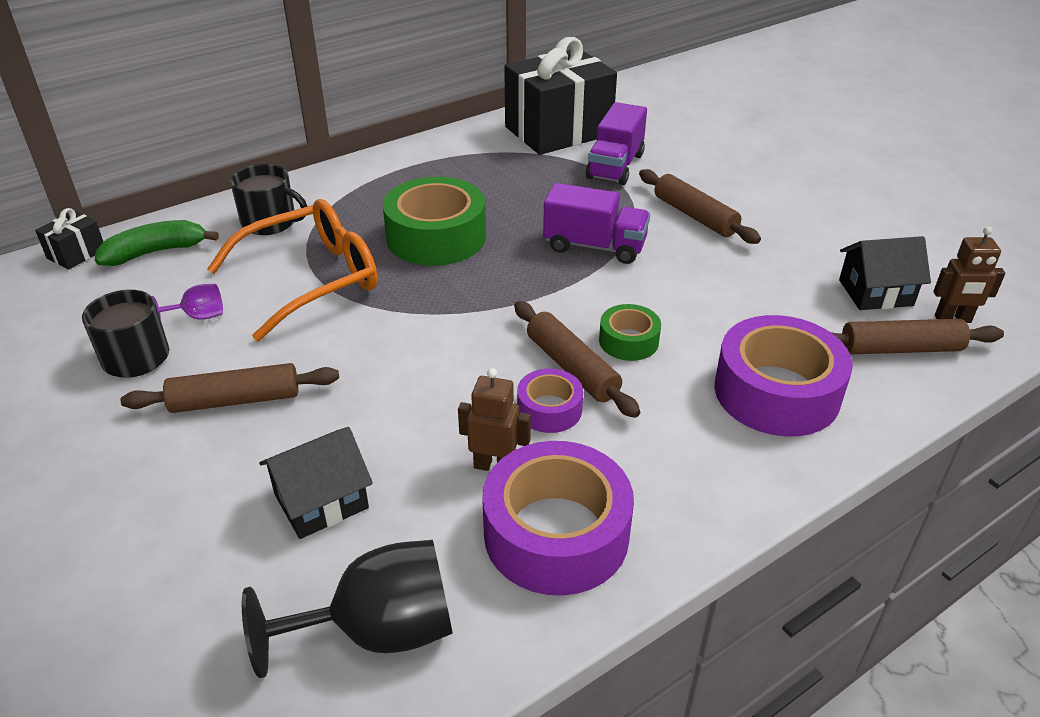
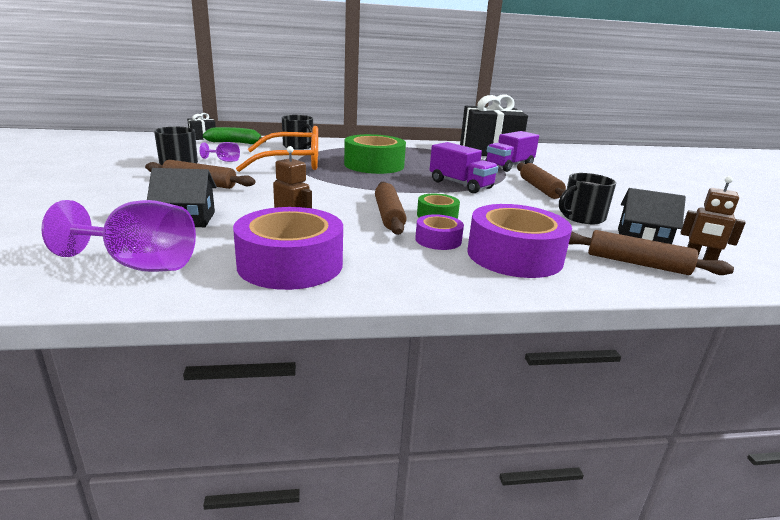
camera: 25 degrees right, 15 degrees down
(378, 631) = (139, 265): black goblet -> purple goblet
(549, 409) = (354, 224): purple tape -> purple tape (438, 240)
(787, 270) = (582, 217): none -> black mug

